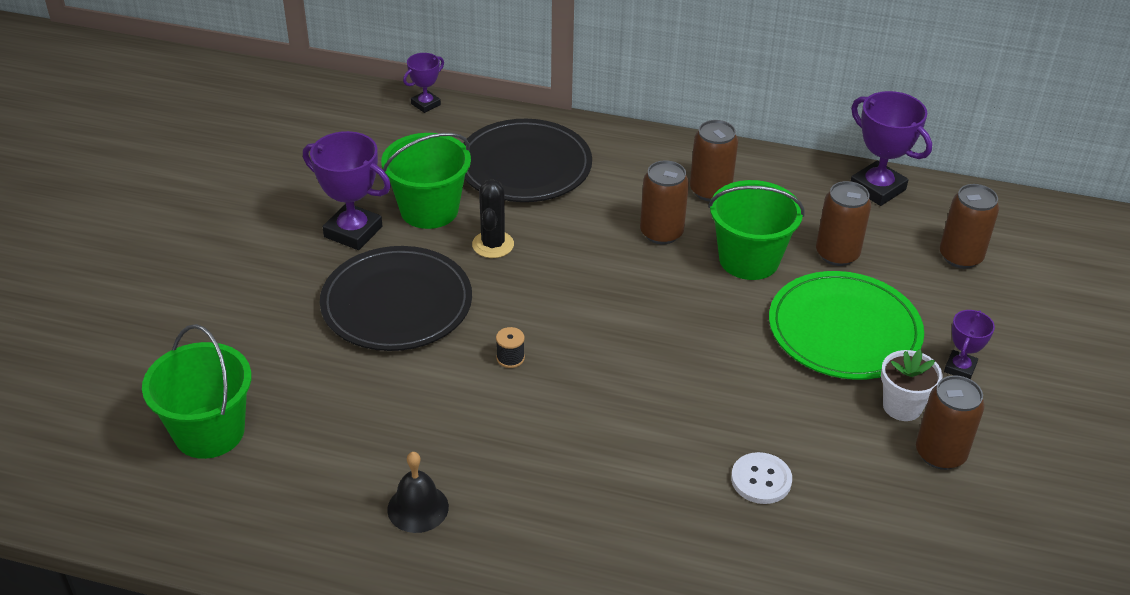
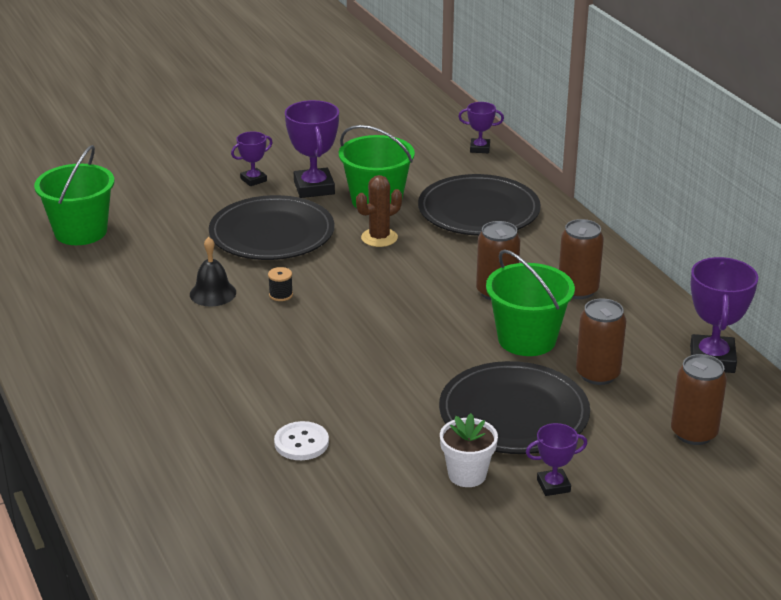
camera: 50 degrees right, 10 degrees down
(282, 259) = (253, 180): none -> purple trophy
(418, 508) = (107, 326): black bell -> black bell (213, 293)
(493, 245) = (379, 238): black cactus -> brown cactus
(844, 330) = (514, 413): green plate -> black plate
(940, 454) = (440, 513): brown can -> none

